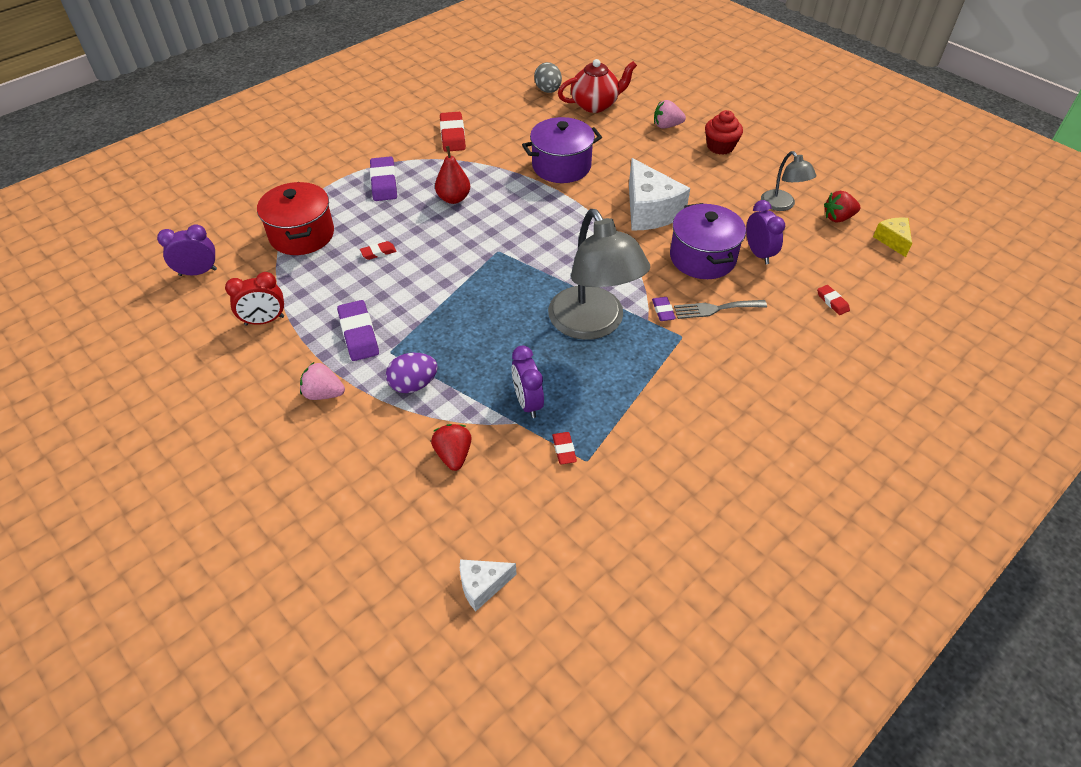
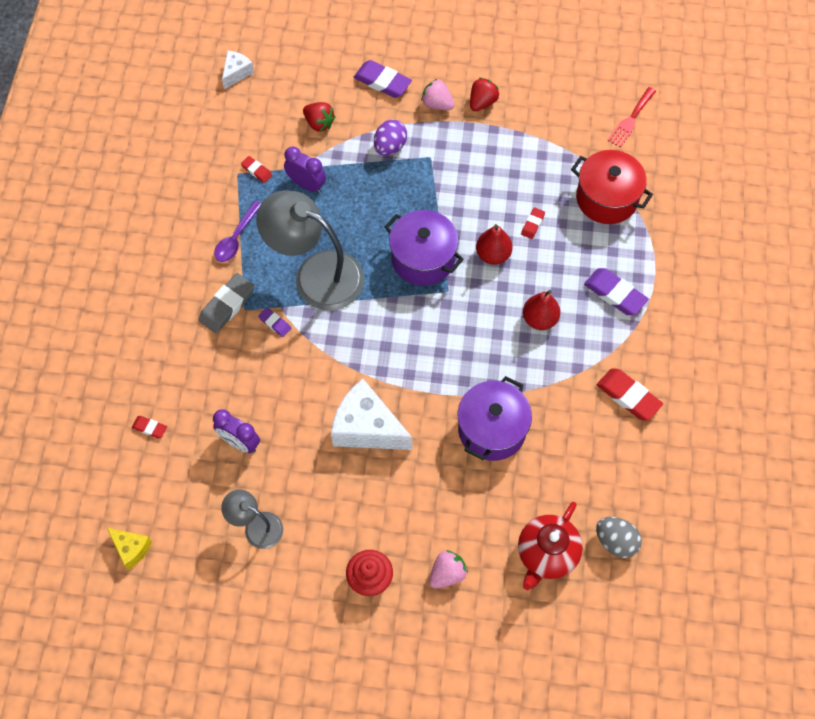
camera: 140 degrees right, 15 degrees up
(198, 272) = (631, 119): purple clock -> red fork
(264, 321) = (537, 120): red clock -> none
(324, 393) = (437, 104): pink strawberry -> pink strawberry turned 120 degrees counterclockwise
(359, 334) = (465, 154): purple eraser -> purple eraser (382, 82)
(434, 252) = (493, 254): none -> red pear
(640, 399) = (236, 238): none -> purple spoon
(695, 348) = (227, 305): none -> grey eraser
(702, 258) = (283, 403): purple pot -> purple pot (423, 258)
(715, 309) = (237, 354): grey fork -> none
(838, 218) = (195, 546): red strawberry -> red strawberry (482, 102)

